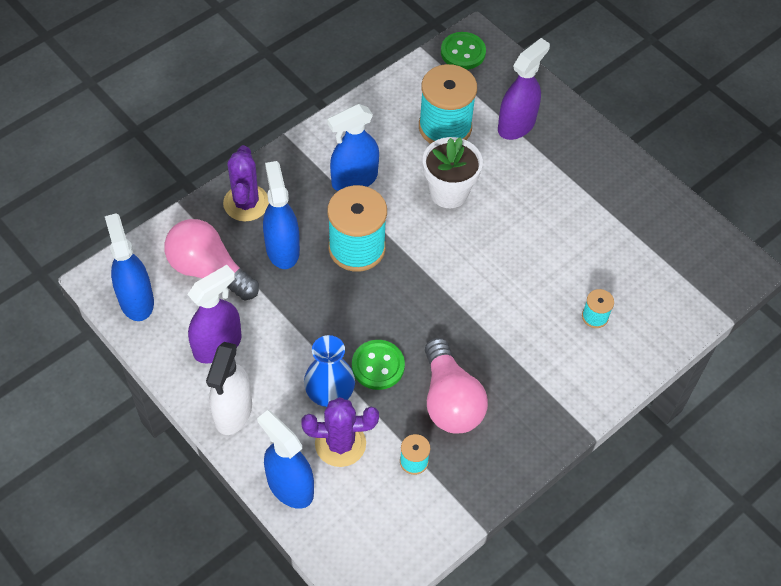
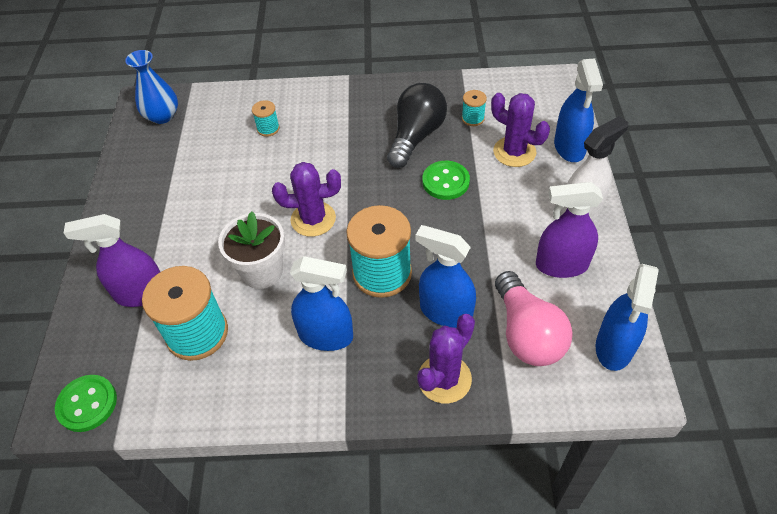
camera: 135 degrees left, 5 degrees down
(282, 249) = (445, 312): blue spray bottle -> blue spray bottle turned 90 degrees clockwise
(329, 392) = (496, 185): blue vase -> blue vase (162, 116)
(450, 400) = (416, 136): pink light bulb -> black light bulb
(456, 257) = (313, 219): none -> purple cactus

